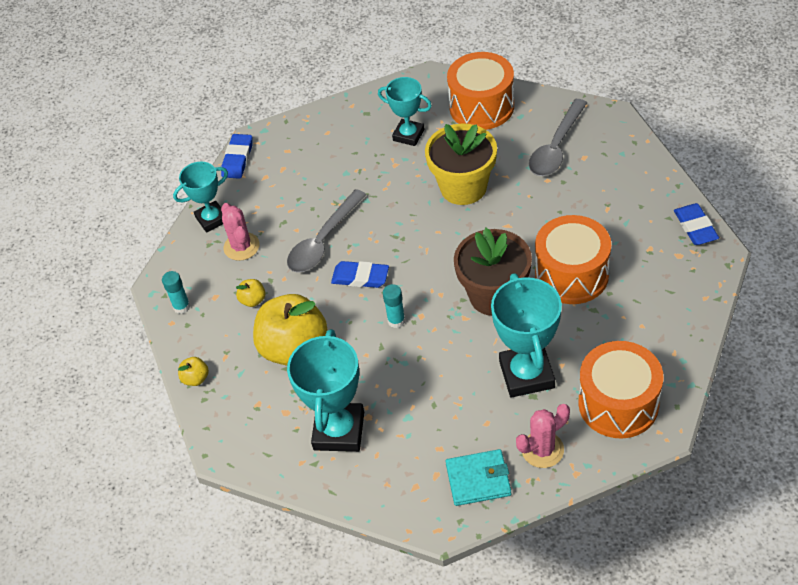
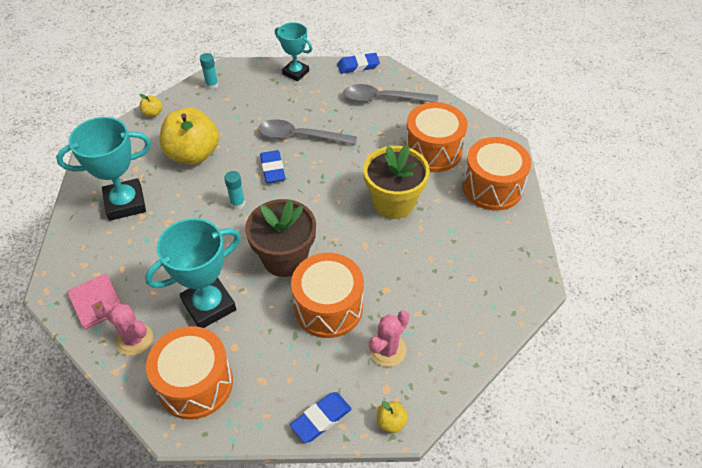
camera: 60 degrees right, 0 degrees up
(241, 246) = (276, 96): pink cactus -> pink cactus (387, 350)
(253, 300) = (230, 118): yellow apple -> yellow apple (391, 422)
(408, 135) = (433, 151): turquoise trophy -> orange drum
(478, 479) = (97, 303): turquoise wallet -> pink wallet
(556, 147) = (473, 253): grey spoon -> grey spoon (383, 99)
(695, 227) = (428, 394): blue eraser -> blue eraser (321, 419)

